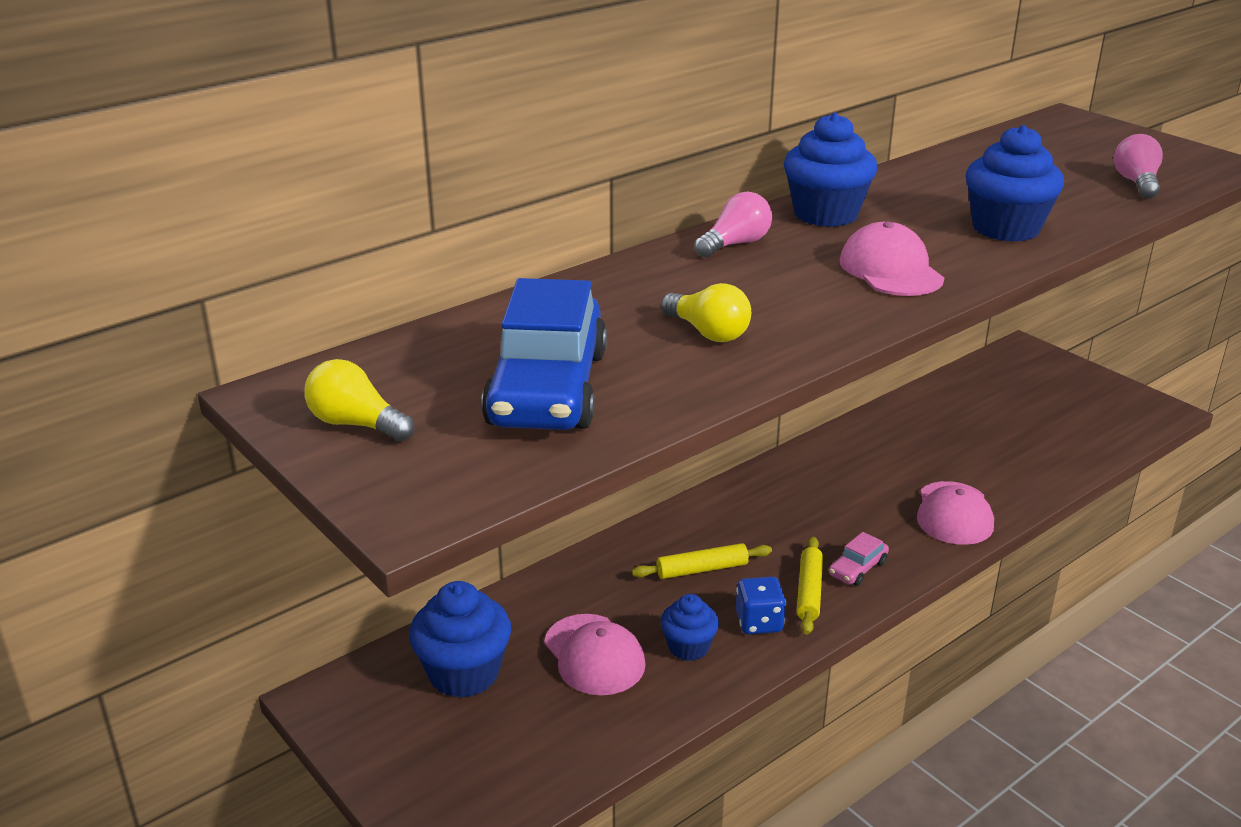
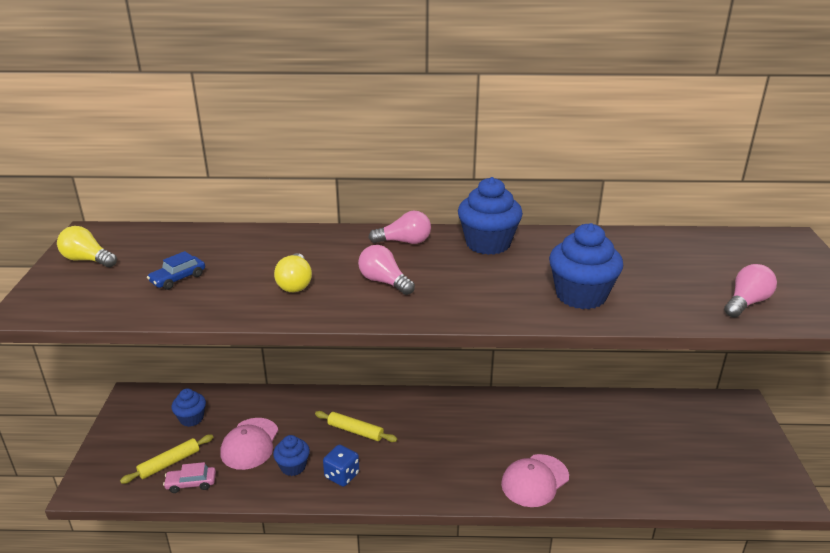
camera: 40 degrees right, 0 degrees up
(356, 424) = (87, 260): yellow light bulb -> yellow light bulb turned 45 degrees counterclockwise
(464, 673) = (191, 418): blue cupcake -> blue cupcake, size x0.59
(548, 389) = (178, 279): blue car -> blue car, size x0.42
(801, 291) = (384, 282): none -> pink light bulb
(809, 592) = (389, 475): yellow rolling pin -> yellow rolling pin (169, 463)
(858, 569) = (432, 478): pink car -> pink car (191, 483)
(890, 270) = (456, 291): pink cap -> none

